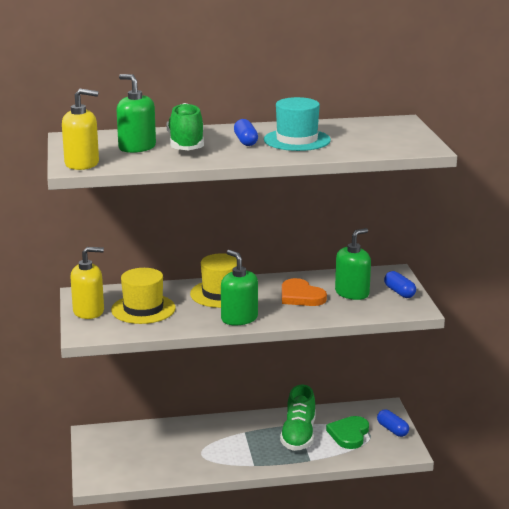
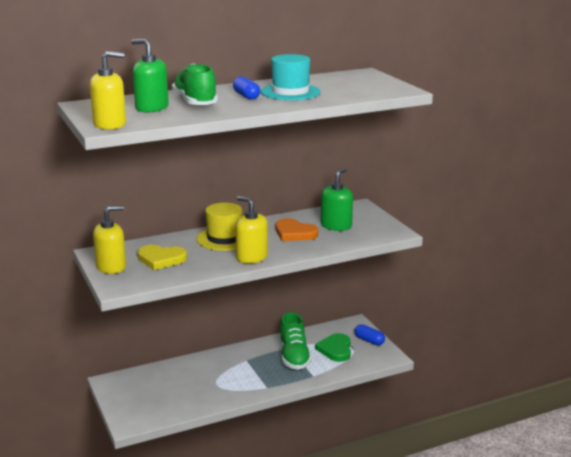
camera: 15 degrees left, 0 degrees up
(143, 309) = (161, 259): yellow hat -> yellow heart
(239, 318) = (251, 257): green soap dispenser -> yellow soap dispenser
(399, 292) = (374, 221): blue capsule -> none

